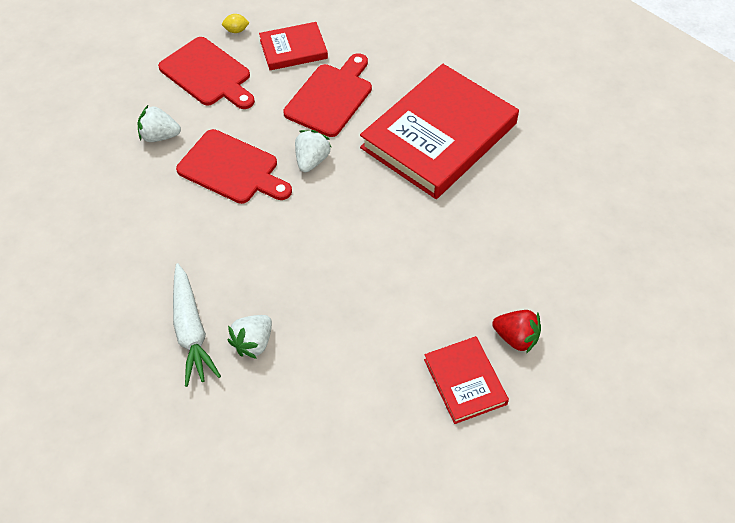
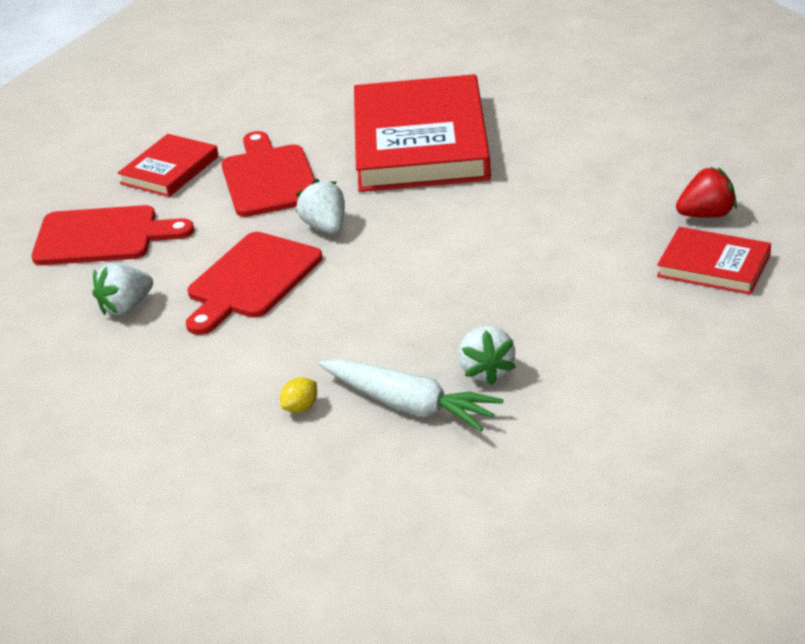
camera: 40 degrees left, 20 degrees down
(232, 169) = (251, 280): red cutting board -> red cutting board turned 135 degrees clockwise
(236, 30) = (80, 192): yellow lemon -> yellow lemon (300, 408)

